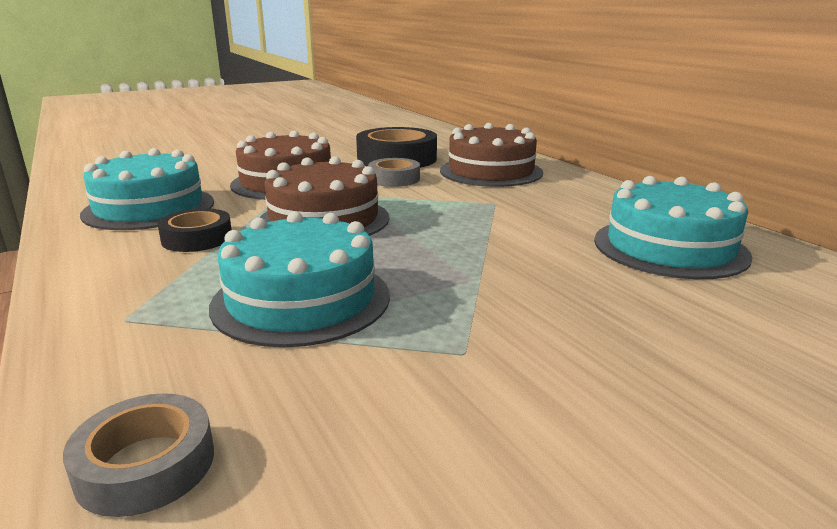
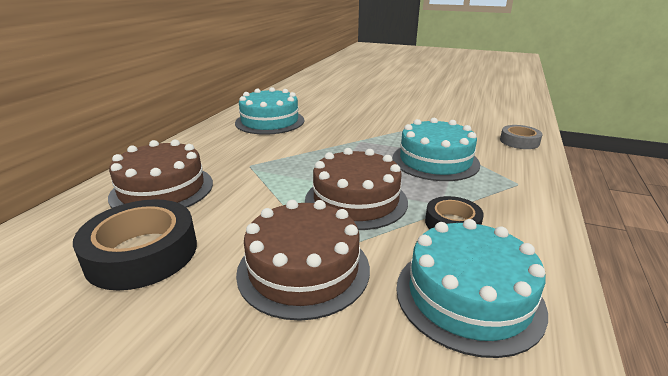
camera: 130 degrees left, 5 degrees up
(394, 179) = (228, 219): grey tape -> none

